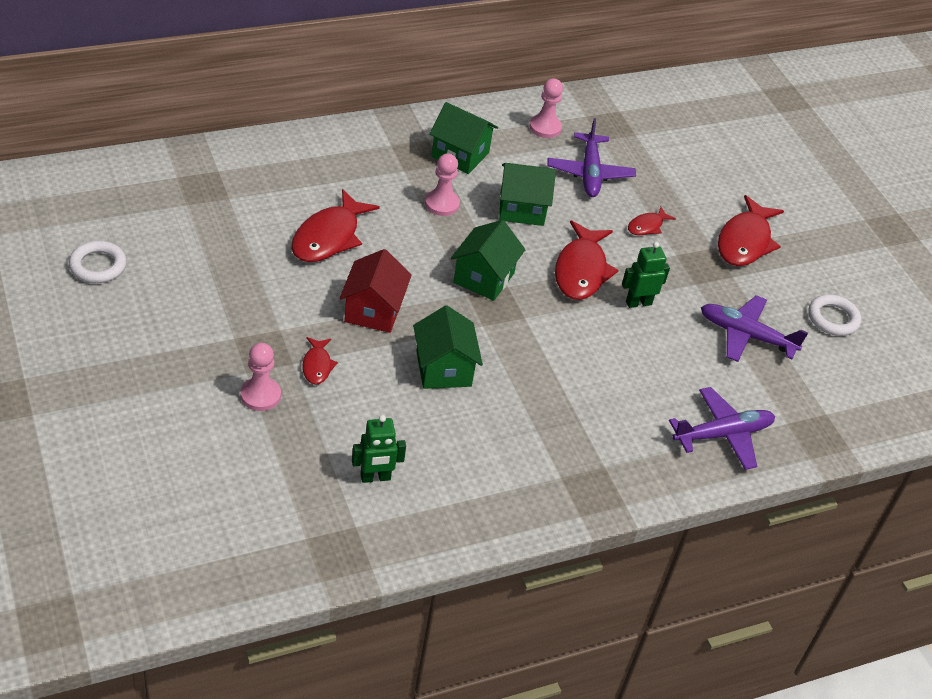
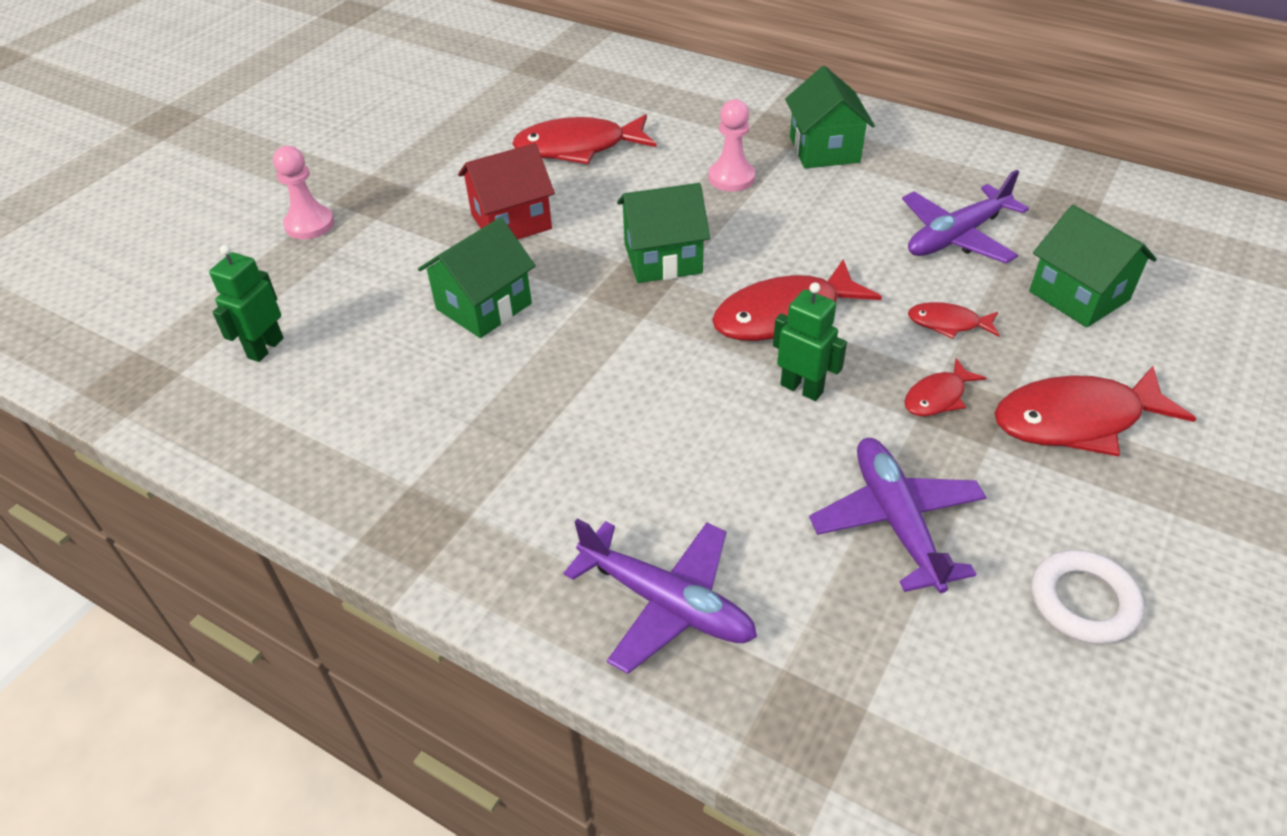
camera: 60 degrees right, 0 degrees up
(98, 266) = (376, 76): white ring -> none
(317, 365) = (389, 232): red fish -> red fish (938, 397)
(375, 477) = (265, 348): green robot -> green robot turned 75 degrees clockwise
(522, 209) = (813, 225): green house -> green house (1079, 296)
(545, 127) = (969, 172): pink pawn -> none

